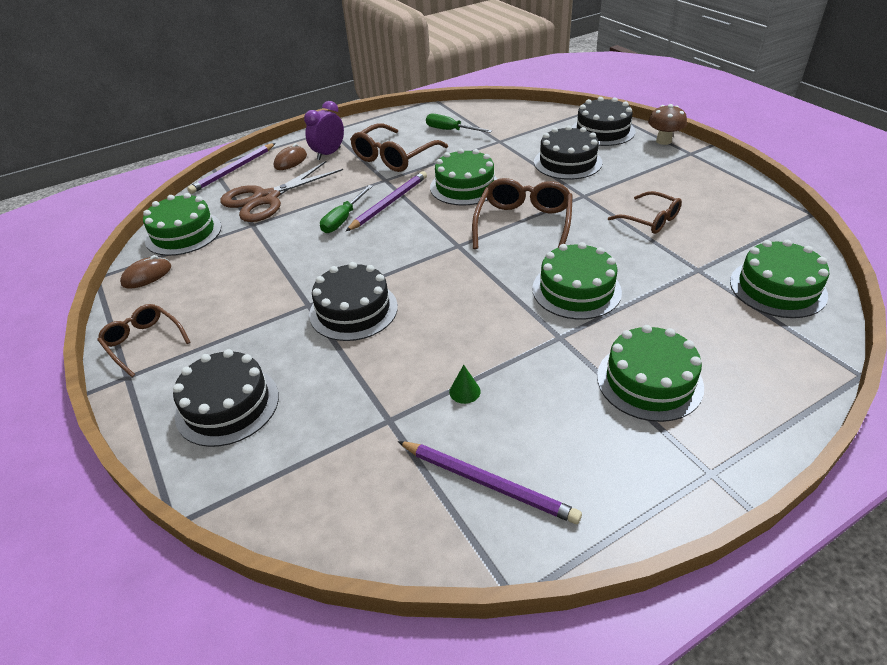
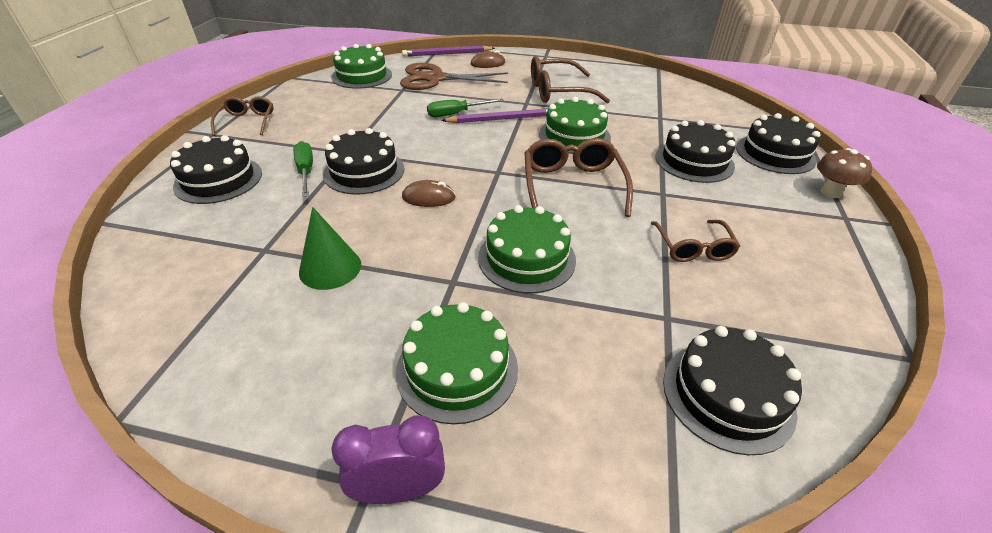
camera: 40 degrees right, 0 degrees up
(147, 275) = (308, 88): brown mouse -> brown mouse (428, 197)
(329, 154) = (518, 70): purple clock -> purple clock (399, 489)
(450, 130) = (632, 93): green screwdriver -> green screwdriver (306, 171)
(464, 391) = (330, 268): green cone -> green cone, size x1.98
(488, 483) = (236, 336): purple pencil -> none
(523, 224) = (572, 186): brown glasses -> brown glasses turned 60 degrees counterclockwise
(777, 288) = (727, 395): green cake -> black cake

